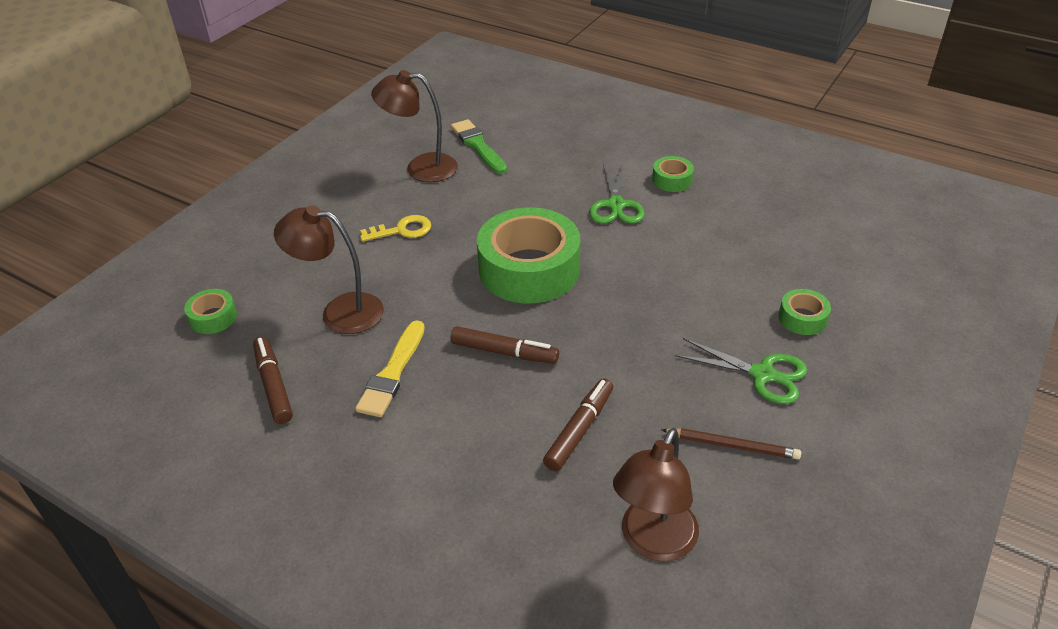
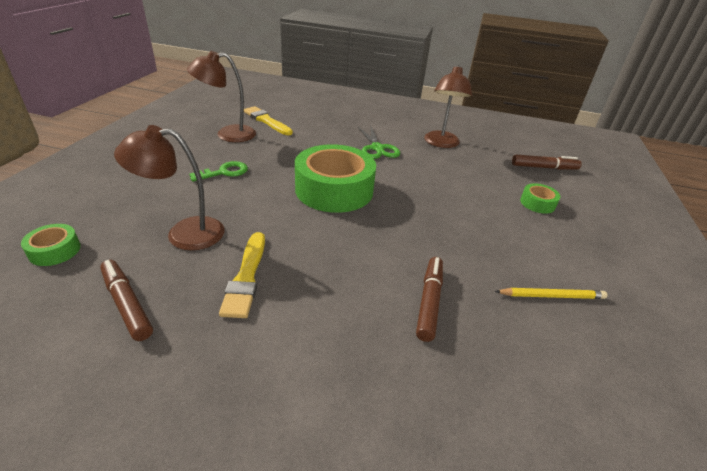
camera: 20 degrees left, 5 degrees down
(402, 230) = (224, 172): yellow key -> green key
(478, 146) = (266, 121): green brush -> yellow brush
(504, 352) = (339, 248): brown marker -> brown marker (543, 167)
(653, 542) = (544, 393): brown lamp -> brown lamp (441, 143)
(672, 180) = (406, 133): green tape -> none
(732, 445) = (551, 296): brown pencil -> yellow pencil
(762, 374) = (537, 242): green scissors -> none

